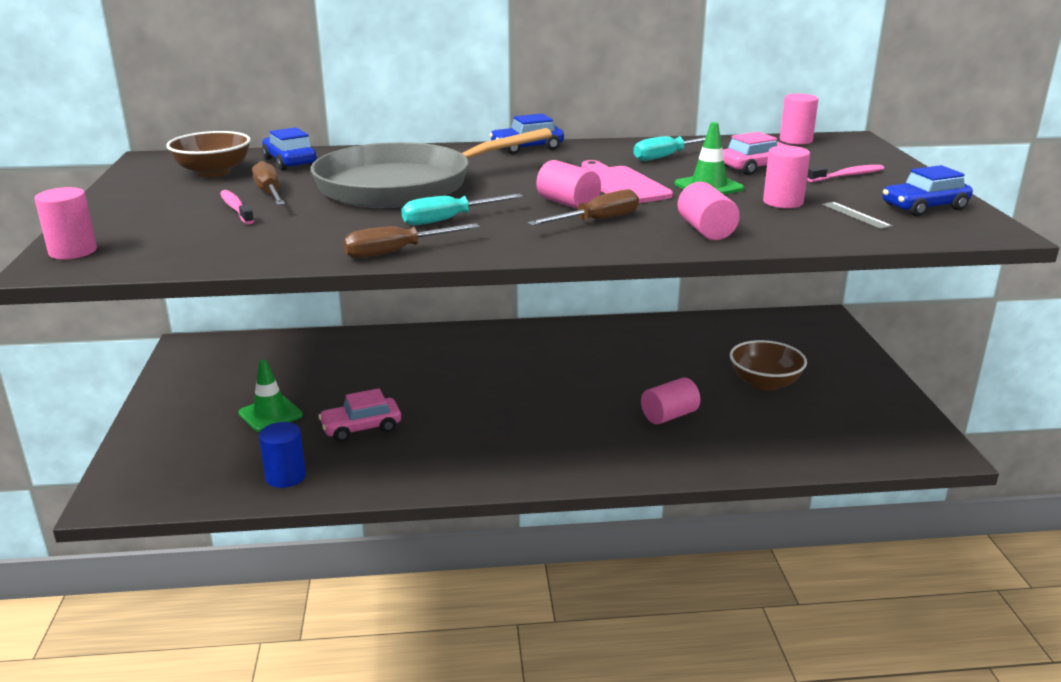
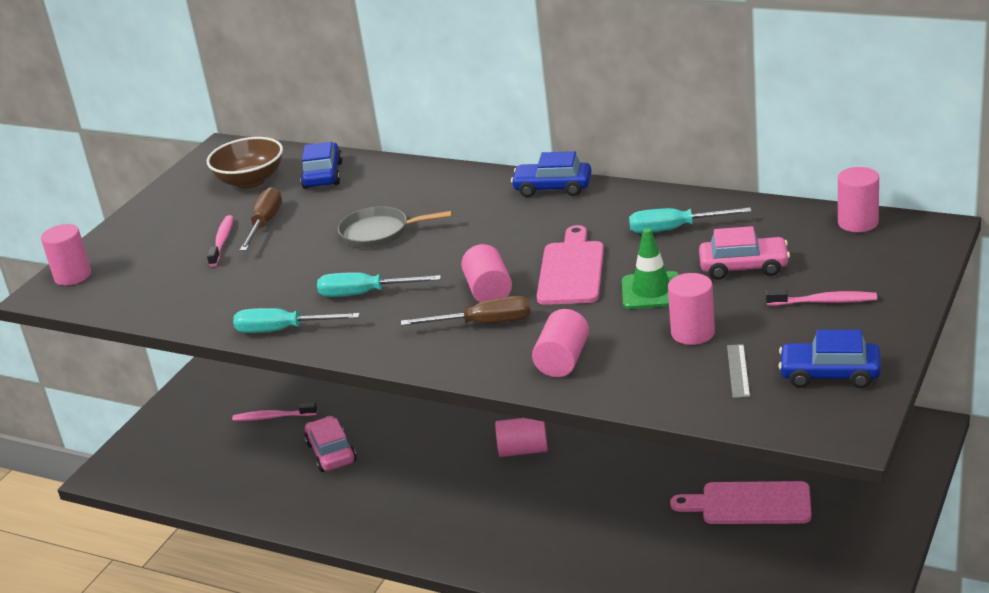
camera: 35 degrees right, 5 degrees up
(270, 414) = (272, 417): green traffic cone -> pink toothbrush
(285, 476) = (238, 488): blue cylinder -> none
(361, 428) = (331, 453): pink car -> pink car turned 60 degrees clockwise
(397, 252) = (283, 330): brown screwdriver -> turquoise screwdriver
(403, 185) = (379, 232): grey pan -> grey pan, size x0.45
(669, 416) = (610, 517): pink cylinder -> pink cylinder (523, 450)
(764, 383) = (750, 504): brown bowl -> pink cutting board

